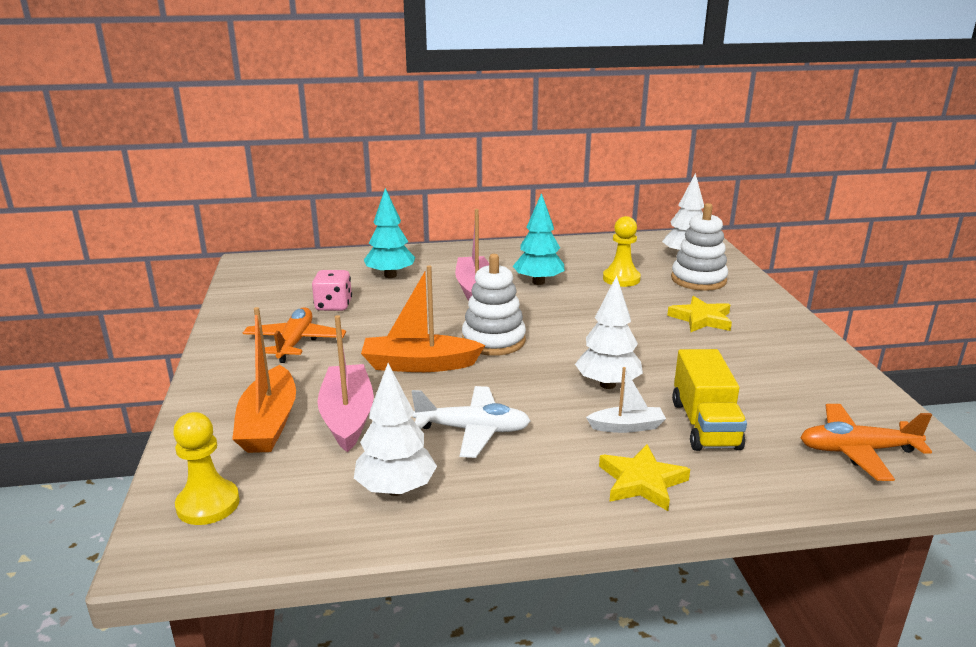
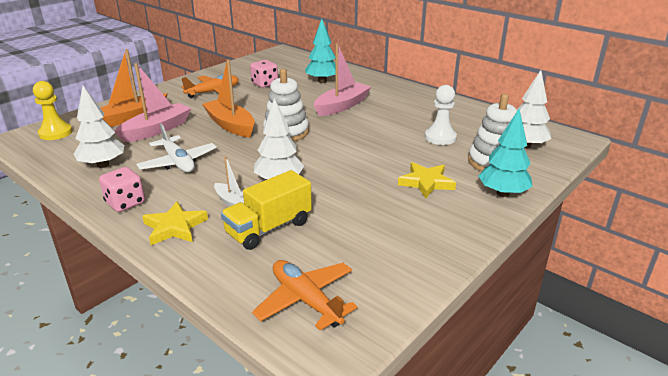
camera: 50 degrees right, 5 degrees up
(538, 282) = (385, 117): turquoise tree -> turquoise tree (502, 193)
(538, 501) = (125, 203): none -> pink dice
(621, 279) = (440, 137): yellow pawn -> white pawn

